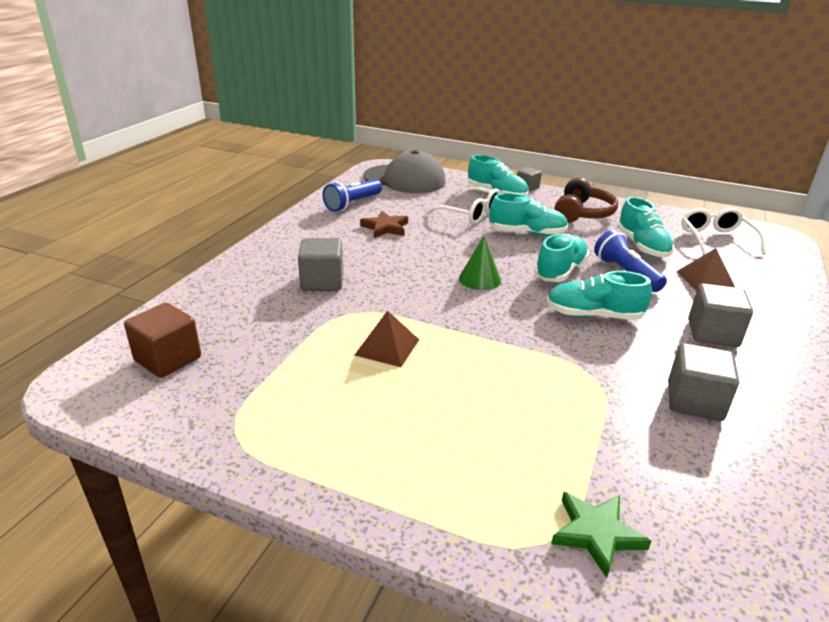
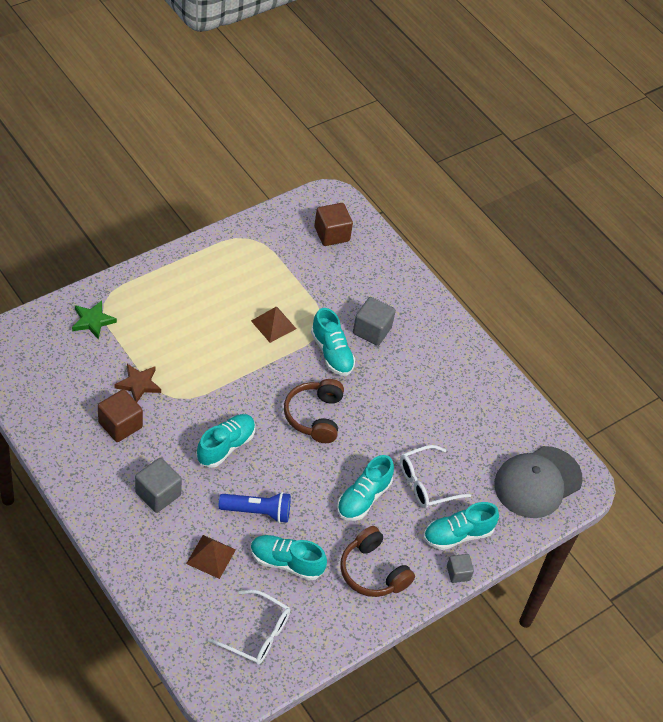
camera: 115 degrees right, 20 degrees up
(353, 204) = (498, 411): blue flashlight -> none
(385, 228) = (435, 408): brown star -> brown star (138, 384)
(479, 279) = (314, 416): green cone -> brown headphones
(560, 271) = (290, 472): turquoise shoe -> turquoise shoe (331, 353)
(694, 401) = (120, 425): grey cube -> brown cube

